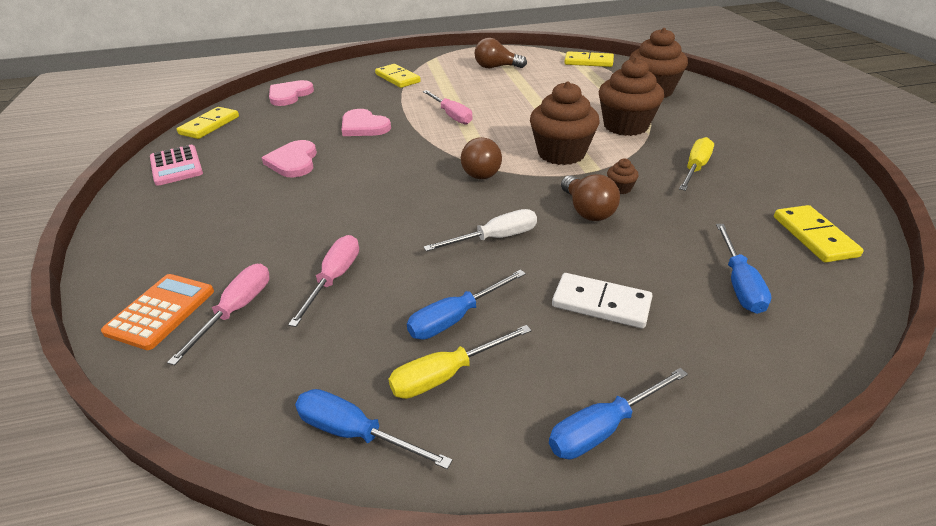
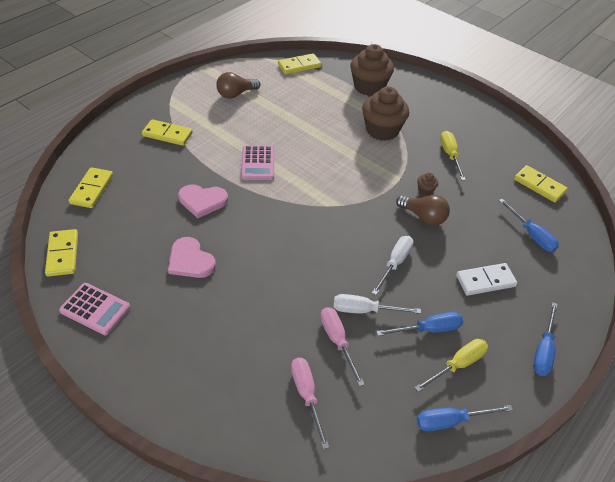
camera: 40 degrees left, 10 degrees up
(161, 311) = (260, 424): orange calculator -> none
(289, 95) = (92, 189): pink heart -> yellow domino
(402, 265) = (364, 310): none -> white screwdriver
(446, 375) = (458, 365): yellow screwdriver -> yellow screwdriver turned 150 degrees counterclockwise
(451, 116) = (258, 163): pink screwdriver -> pink calculator
(455, 318) = (428, 329): blue screwdriver -> blue screwdriver turned 120 degrees counterclockwise
(483, 171) = (334, 210): brown light bulb -> none
(561, 153) = (366, 173): brown cupcake -> none

